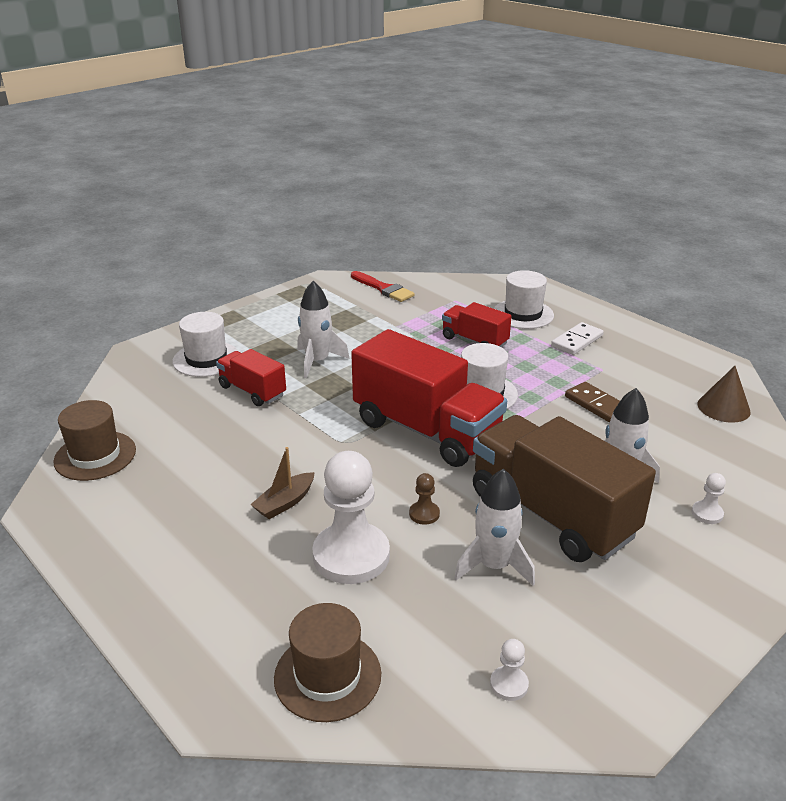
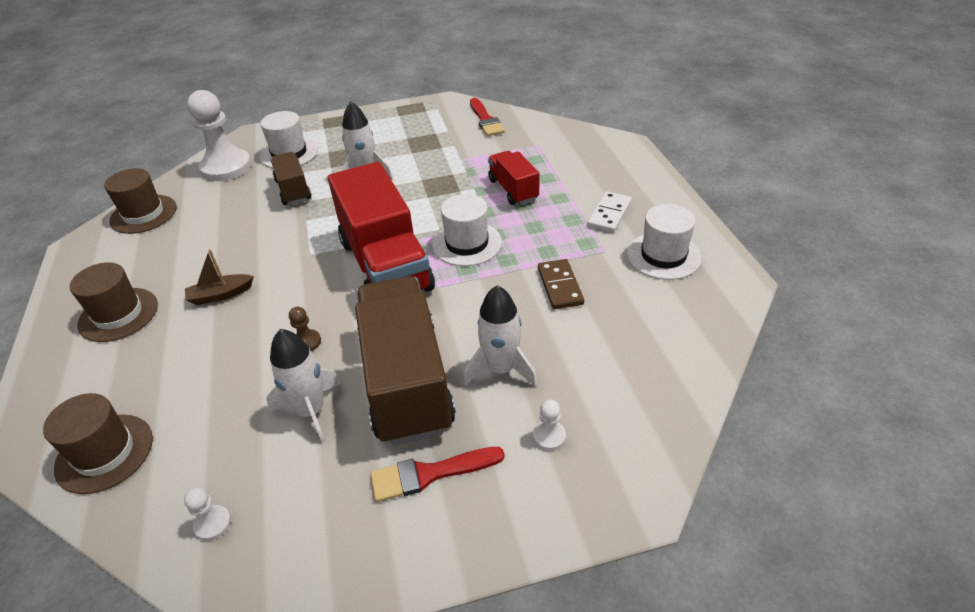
camera: 30 degrees right, 10 degrees up
(186, 555) = (118, 314): none -> brown hat
(252, 391) = (293, 190): red truck -> brown truck
(351, 555) = (219, 358): white pawn -> white pawn (226, 167)
(523, 314) = (585, 173): white hat -> white hat (663, 255)
(577, 341) = (609, 214): white domino -> white domino turned 45 degrees counterclockwise
(648, 573) = (430, 474): none -> red brush
(723, 407) = (688, 329): brown cone -> none

